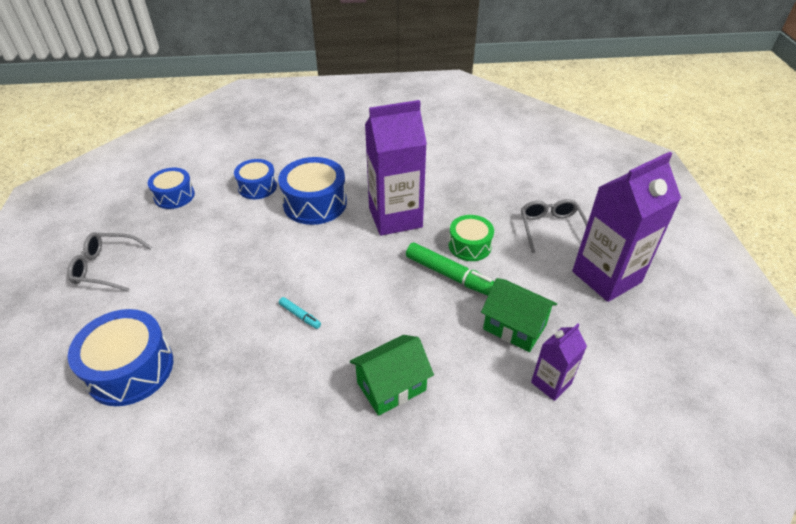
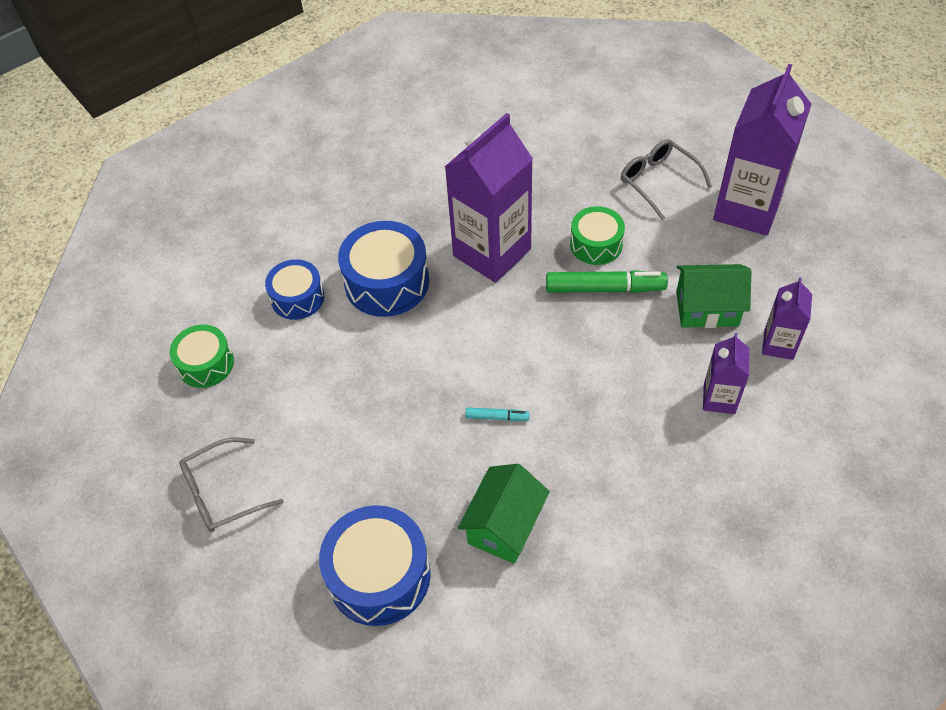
camera: 30 degrees left, 10 degrees up
(174, 196) = (206, 364): blue drum -> green drum
(391, 386) = (648, 432): green house -> green house (504, 526)
(467, 395) = (719, 399): none -> purple carton

